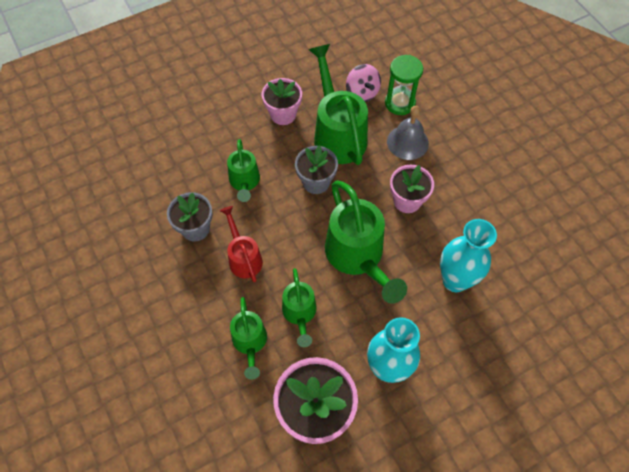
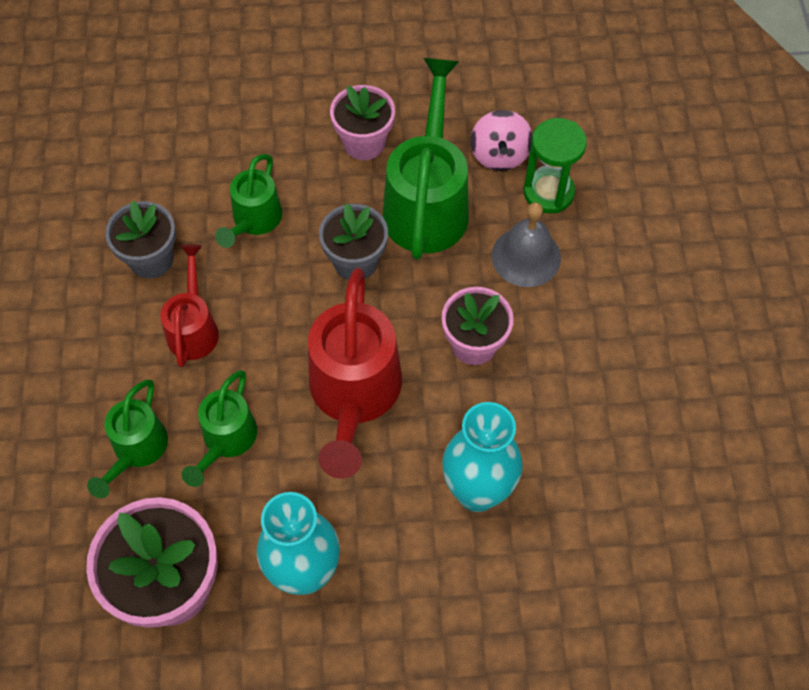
camera: 25 degrees right, 0 degrees up
(357, 256) = (354, 395): green watering can -> red watering can

